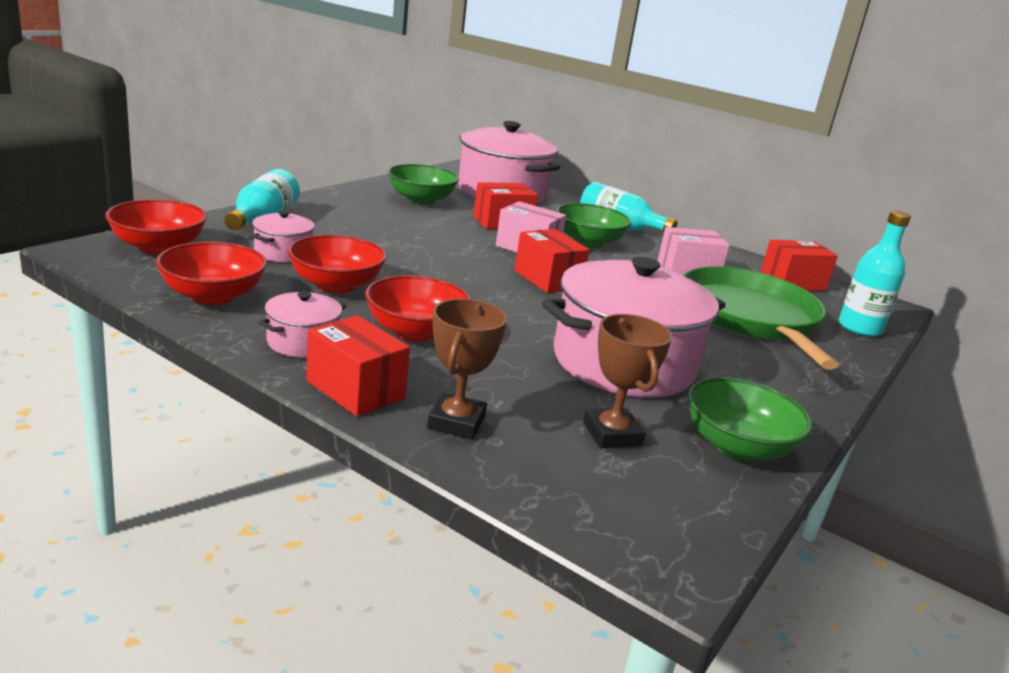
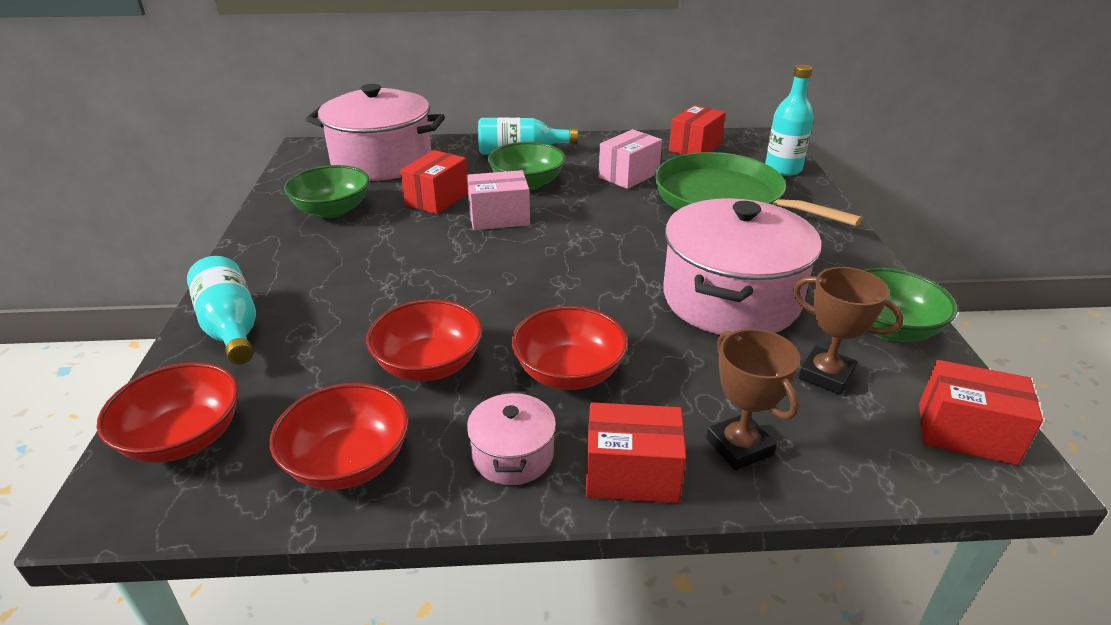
camera: 35 degrees left, 10 degrees up
(283, 253) = (320, 357): pink pot -> none
(547, 279) = (563, 244): red box -> red box (966, 433)

